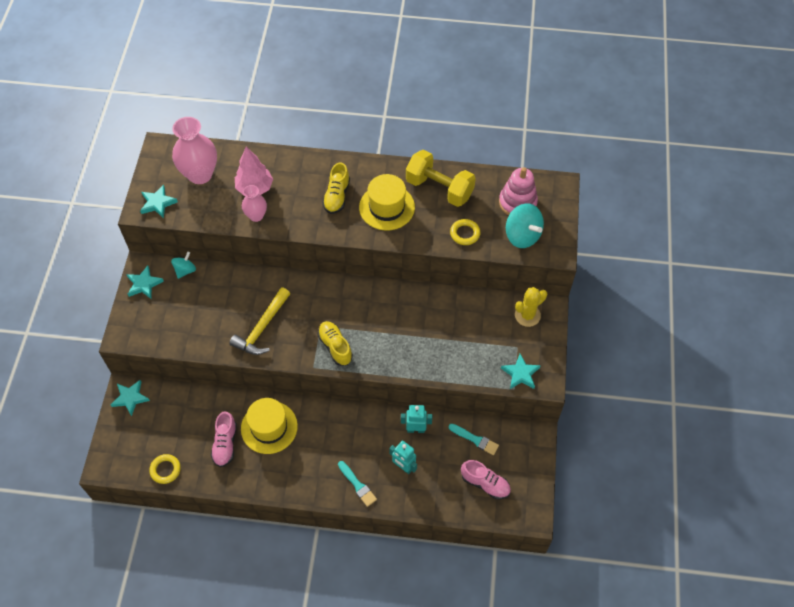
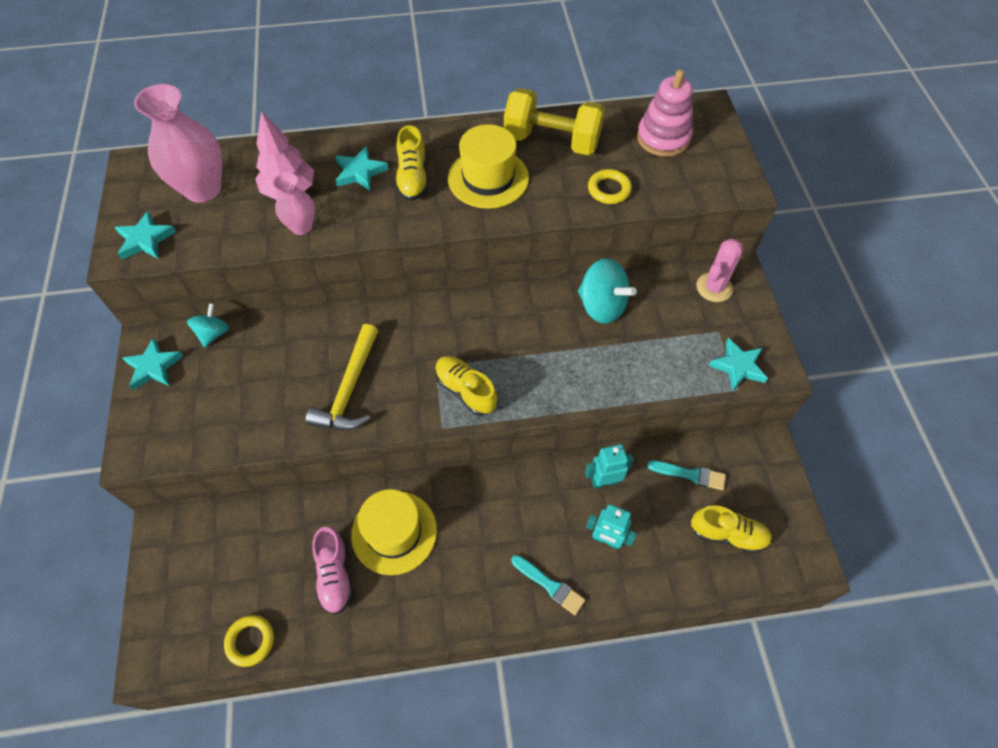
camera: 15 degrees left, 0 degrees up
(130, 398) = (171, 541): turquoise star -> turquoise star (360, 172)
(485, 483) = (727, 534): pink shoe -> yellow shoe
(522, 235) = (687, 176): turquoise spinning top -> turquoise spinning top (602, 306)
(527, 315) = (714, 287): yellow cactus -> pink cactus

